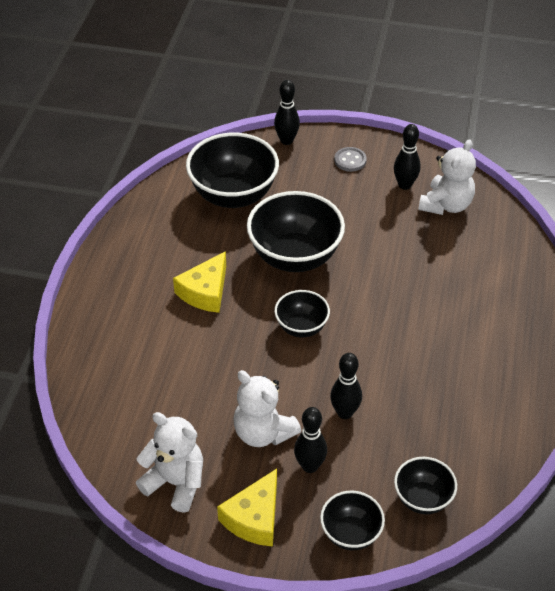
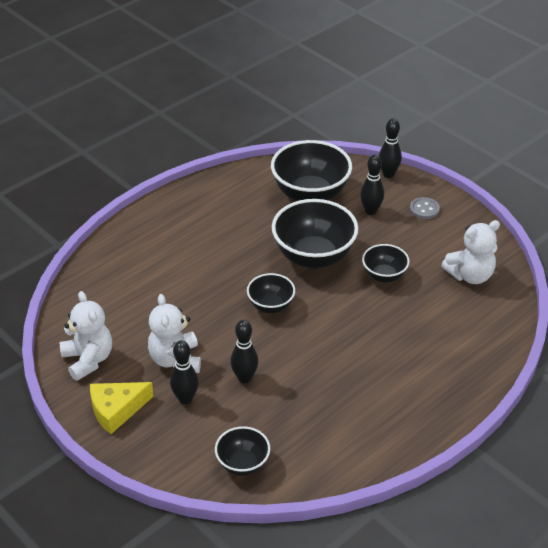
camera: 35 degrees right, 5 degrees down
(205, 291) = (226, 249): yellow cheese -> none
(351, 533) = (170, 457): black bowl -> black bowl (384, 276)
(405, 185) = (451, 246): black bowling pin -> black bowling pin (370, 211)

